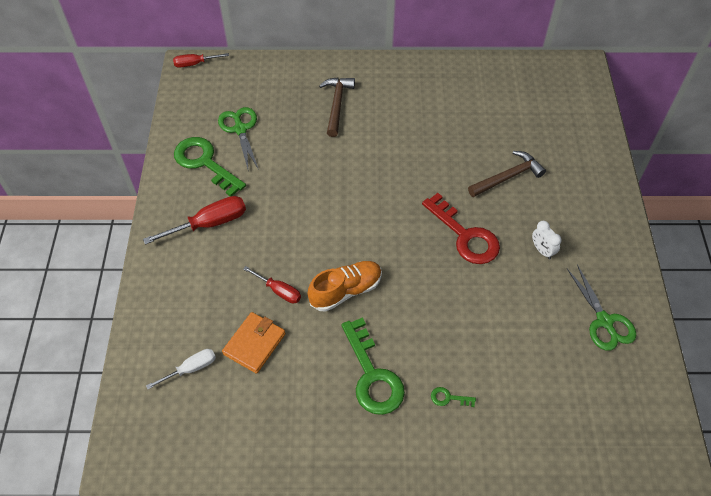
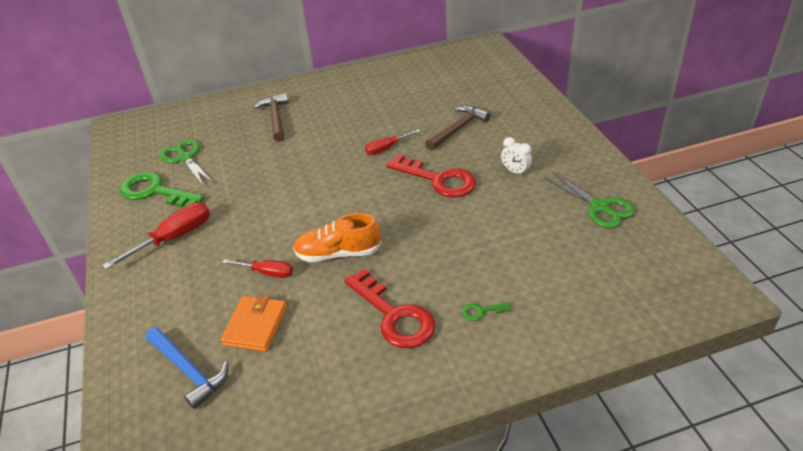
camera: 15 degrees left, 15 degrees down
(190, 369) = (188, 370): white screwdriver -> blue hammer
(195, 64) = (124, 122): red screwdriver -> red screwdriver (387, 148)
(346, 291) = (338, 253): orange shoe -> orange shoe turned 135 degrees counterclockwise
(372, 375) = (394, 315): green key -> red key

